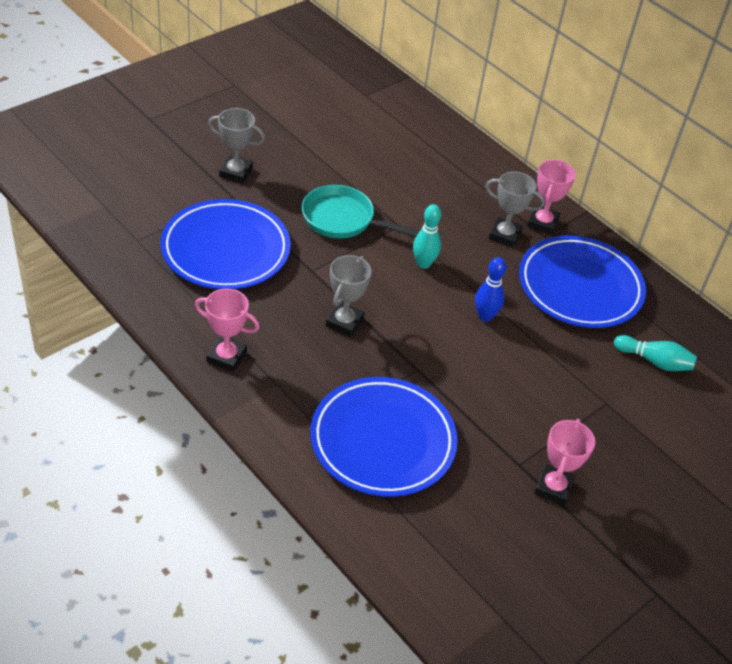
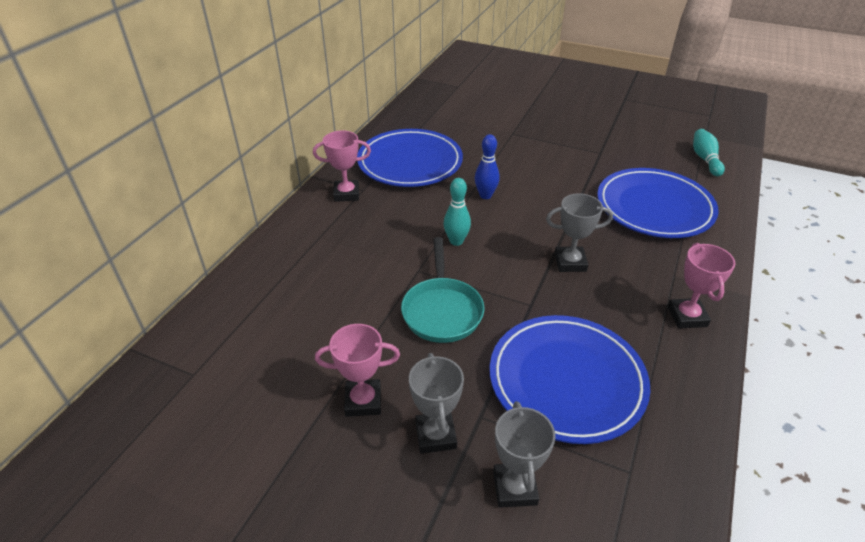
camera: 110 degrees left, 5 degrees down
(504, 235) = (380, 209): grey trophy -> grey trophy (514, 488)
(553, 487) = (601, 138): pink trophy -> pink trophy (363, 401)
(654, 361) = (456, 124): turquoise bowling pin -> turquoise bowling pin (705, 159)

